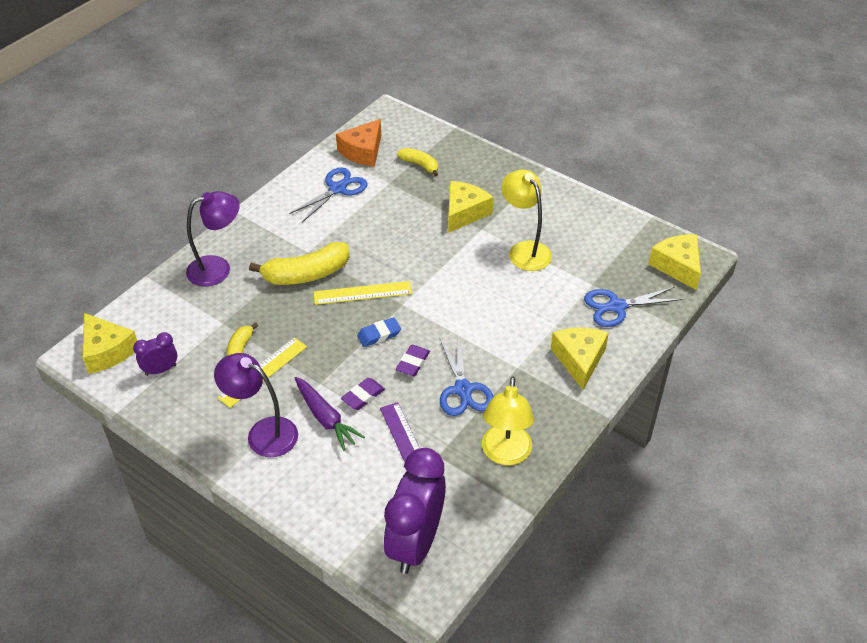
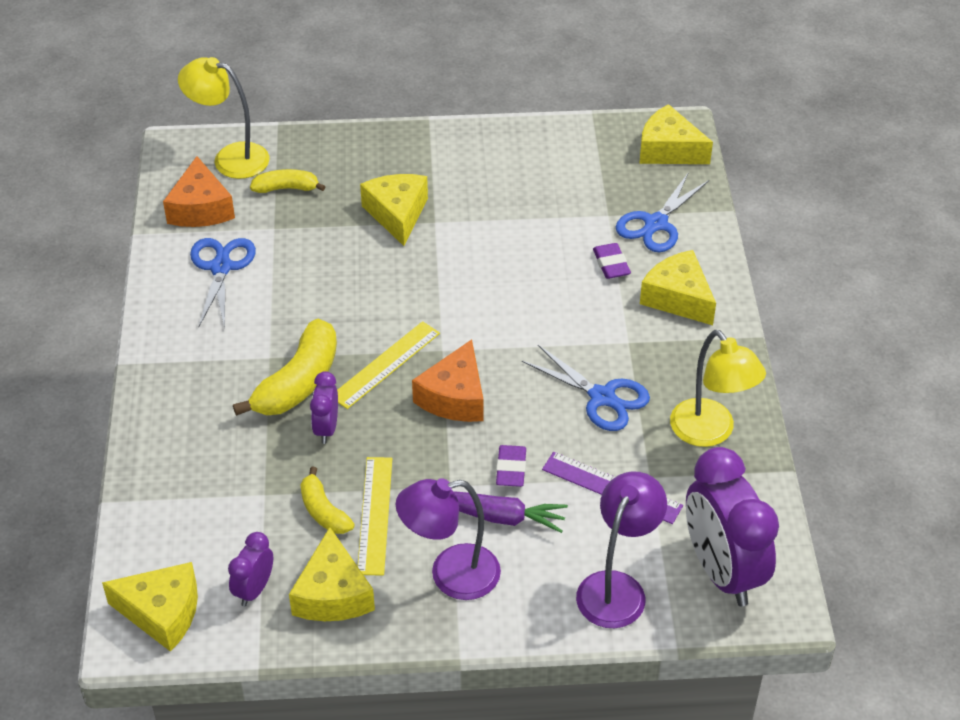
camera: 40 degrees left, 0 degrees up
(194, 399) = (332, 594): none -> yellow cheese
(218, 268) = (184, 439): purple lamp -> purple lamp (617, 588)
(292, 308) = (326, 428): none -> purple clock
(379, 335) = (454, 397): blue eraser -> orange cheese
(413, 363) = (522, 403): purple eraser -> purple eraser (611, 264)
(524, 250) = (504, 218): yellow lamp -> yellow lamp (230, 158)

